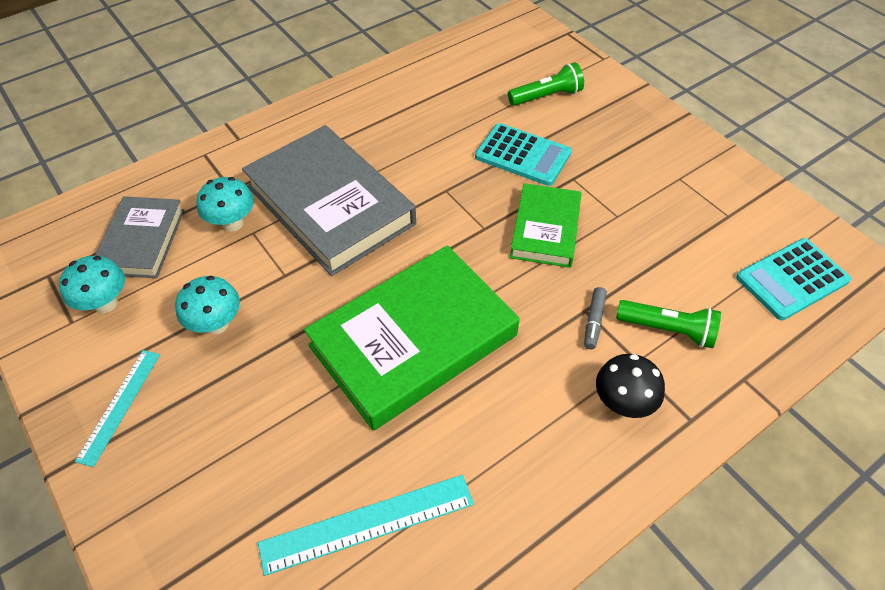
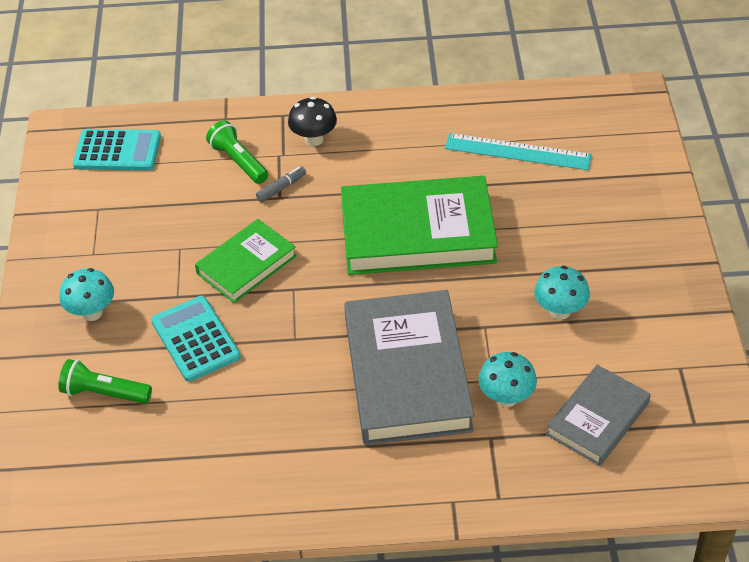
camera: 145 degrees left, 5 degrees down
(105, 303) = (647, 371): turquoise mushroom -> turquoise mushroom (92, 312)
(119, 405) = (654, 284): turquoise ruler -> none

